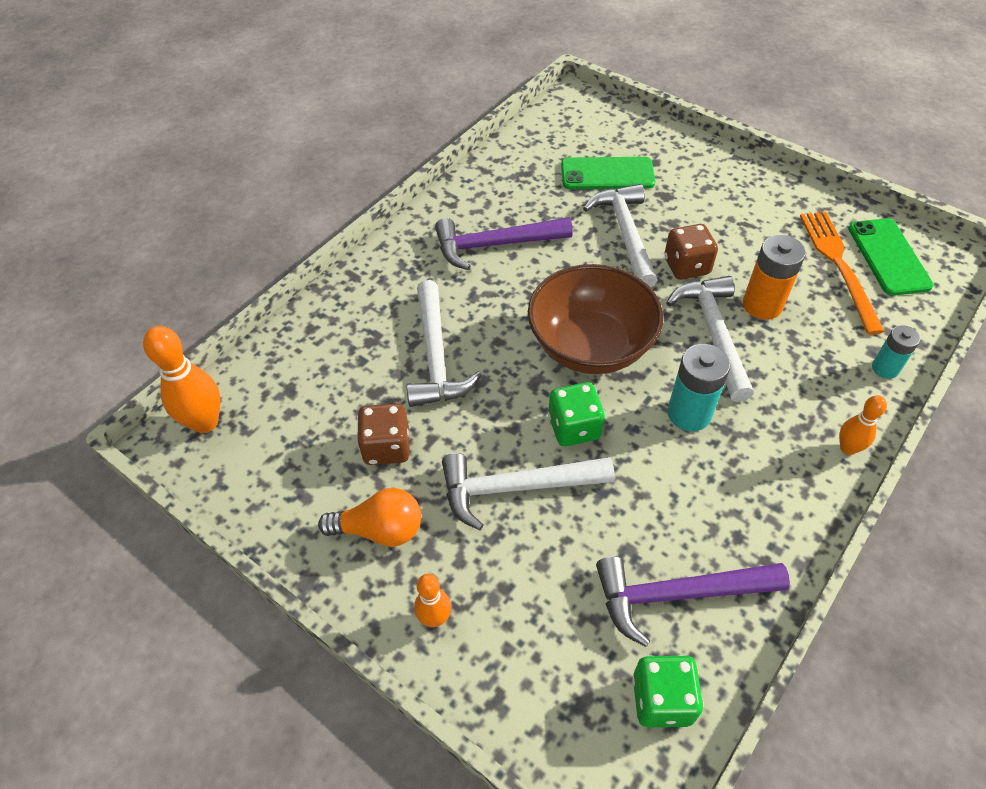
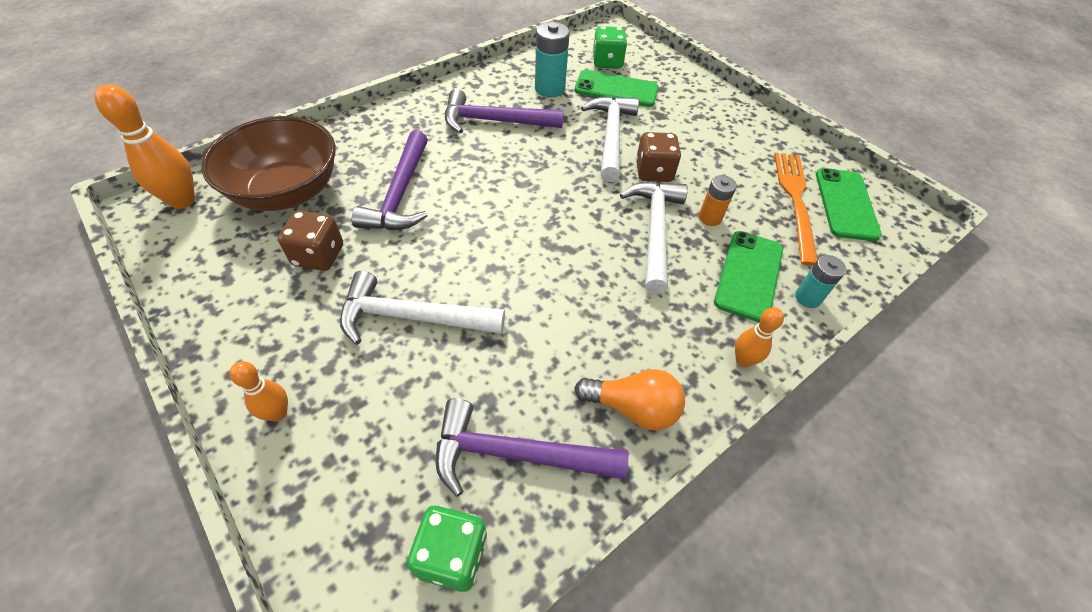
camera: 10 degrees right, 0 degrees up
(380, 530) = (274, 322): orange light bulb -> orange light bulb (632, 408)
(436, 356) = (400, 194): white hammer -> purple hammer
(574, 427) = (490, 279): green dice -> green dice (607, 62)
(590, 346) = (538, 216): brown bowl -> brown bowl (287, 192)
(689, 413) = (602, 292): turquoise battery -> turquoise battery (549, 89)
(762, 305) = (710, 218): orange battery -> orange battery, size x0.63
(822, 359) = (749, 275): none -> green phone

